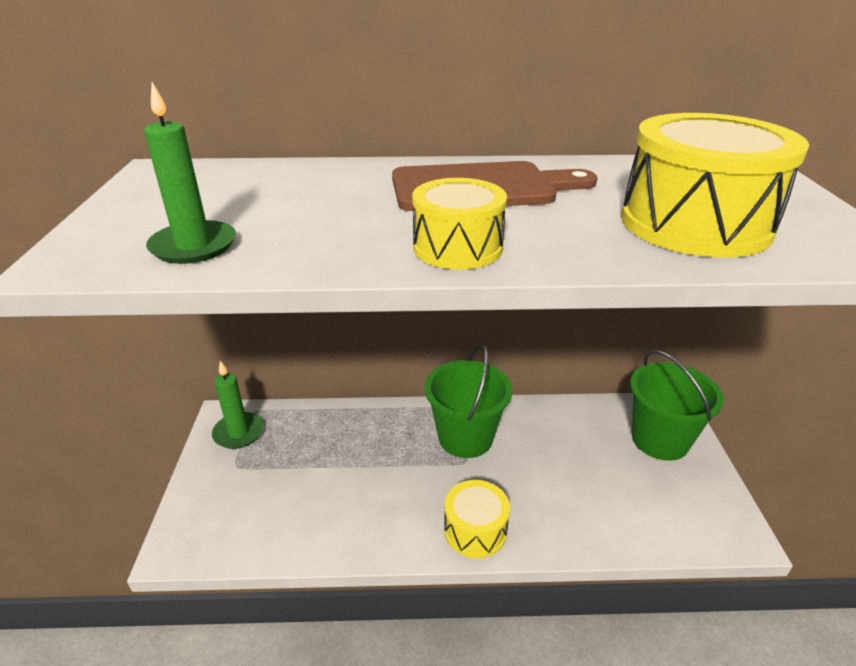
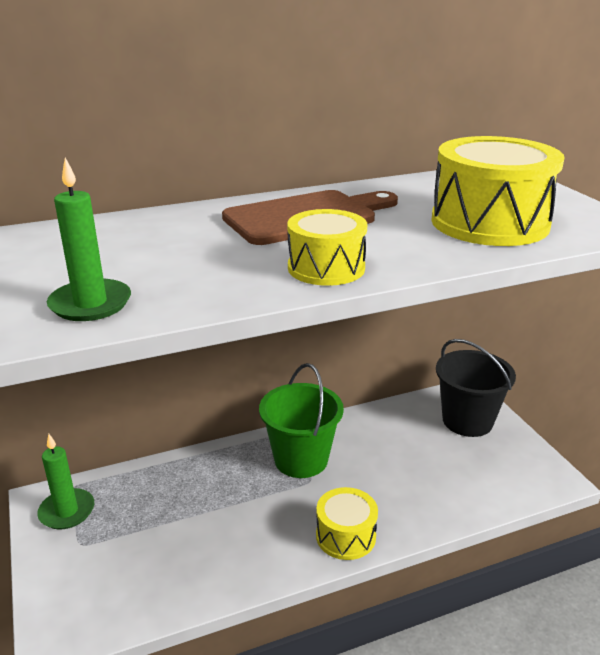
camera: 20 degrees left, 5 degrees down
(660, 440) = (467, 421): green bucket -> black bucket

